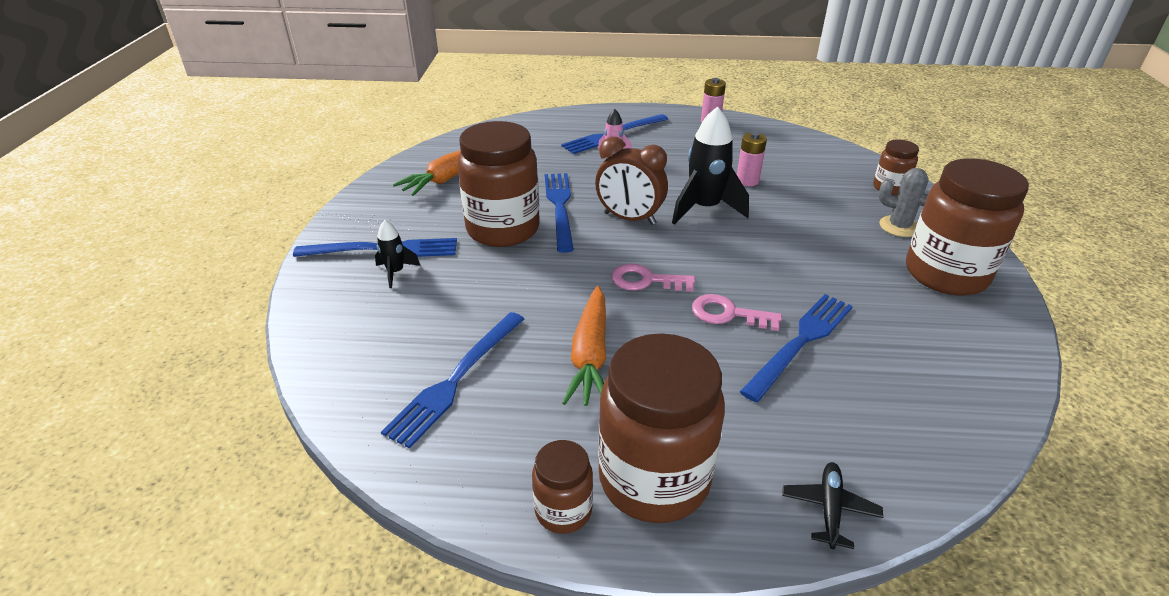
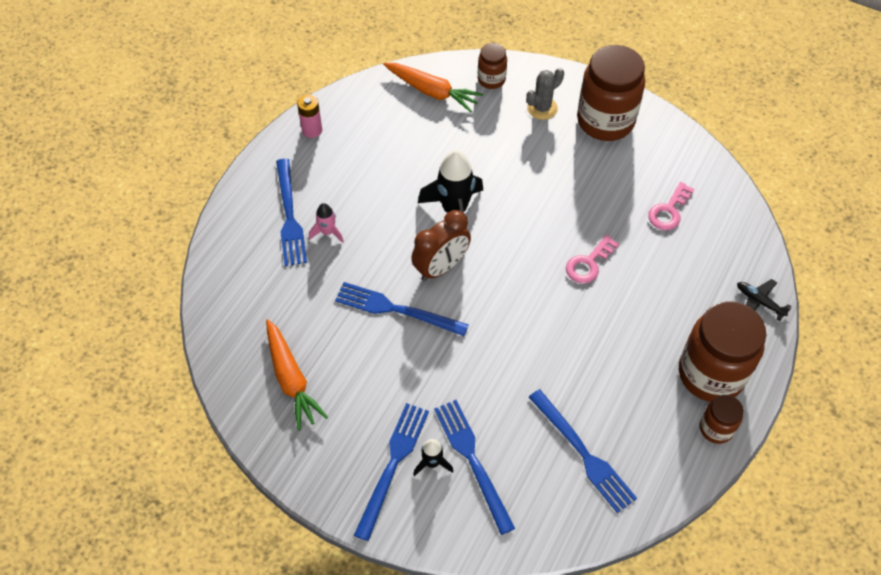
camera: 65 degrees left, 20 degrees up
(503, 229) = (408, 364): brown jar -> none
(590, 356) = (594, 363): orange carrot -> orange carrot (432, 92)
(646, 280) = (528, 294): pink key -> pink key (669, 211)
(747, 181) = (429, 160): pink battery -> none
(800, 343) = (634, 240): blue fork -> blue fork (473, 461)

